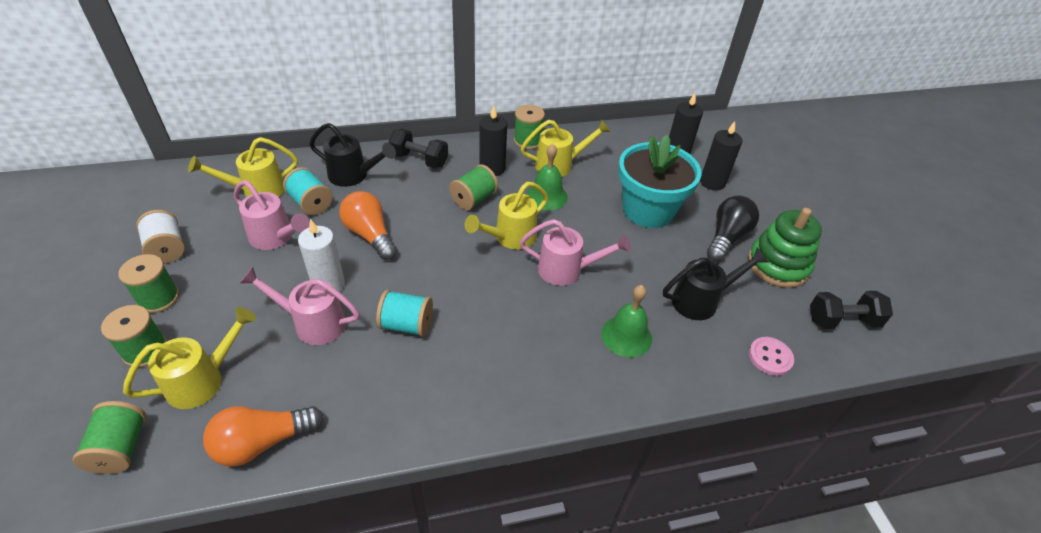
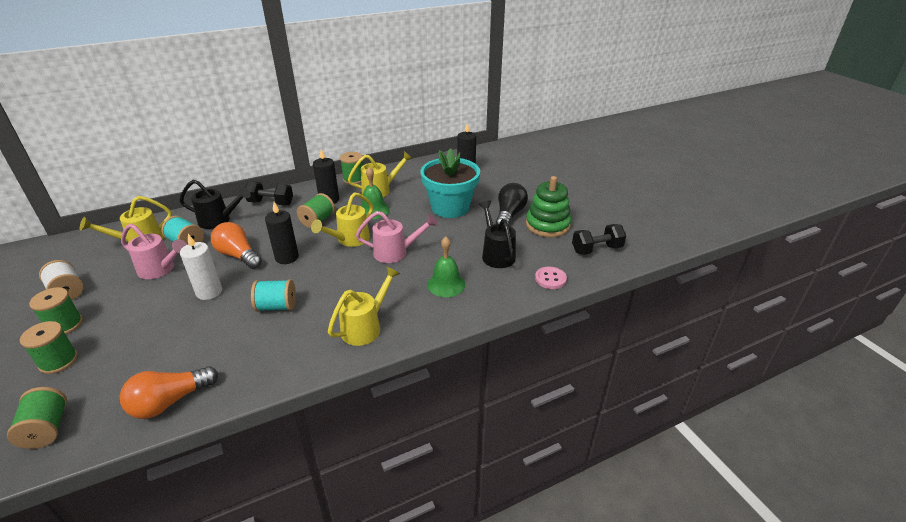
camera: 10 degrees left, 10 degrees down
(202, 380) = (112, 371): yellow watering can -> yellow watering can (365, 327)
(313, 323) = (200, 318): pink watering can -> none
(701, 300) = (496, 254): black watering can -> black watering can turned 75 degrees counterclockwise
(712, 182) = (494, 184): black candle -> black candle (287, 257)

